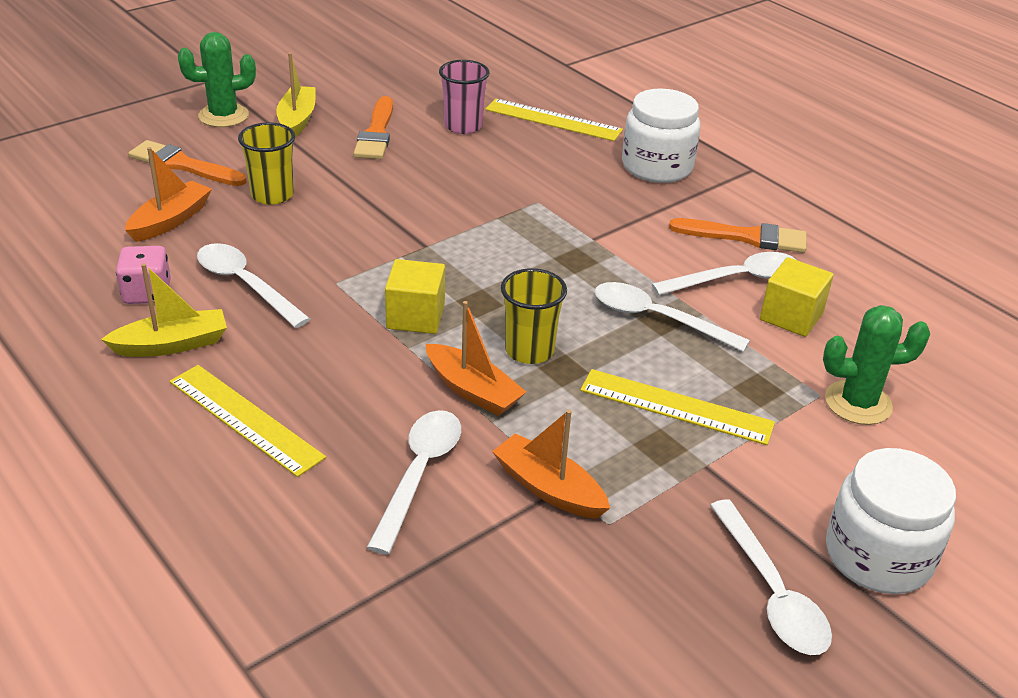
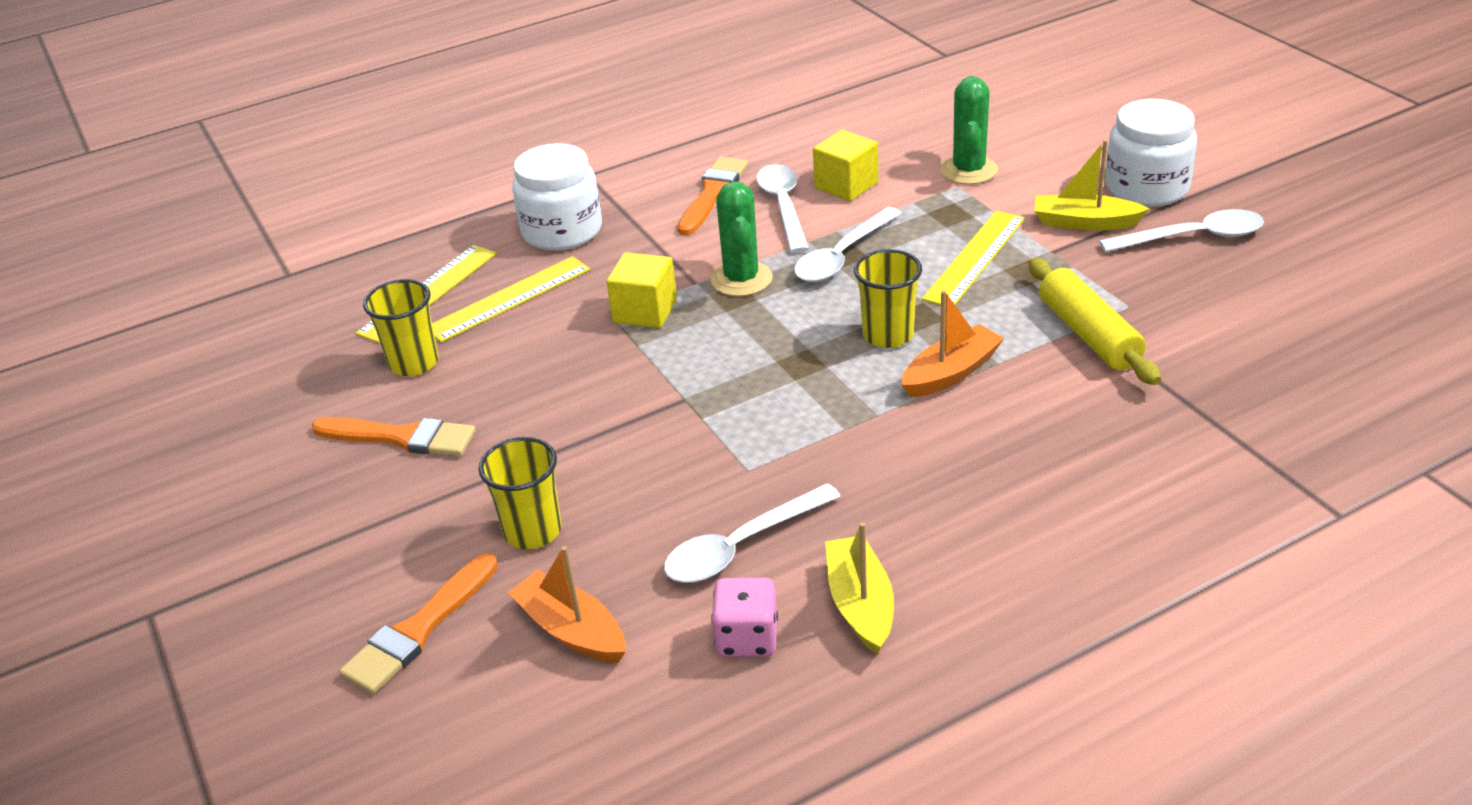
camera: 75 degrees left, 0 degrees up
(223, 116) = (282, 594): green cactus -> green cactus (741, 279)
(245, 419) = (999, 533): yellow ruler -> yellow ruler (509, 299)
(297, 120) = (330, 514): yellow boat -> yellow boat (1084, 223)
(415, 316) = (823, 408): yellow cube -> yellow cube (645, 311)
(419, 474) = (1076, 409): white spoon -> none
(463, 126) = (414, 363): pink cup -> yellow cup
(548, 488) = (1088, 334): orange boat -> yellow rolling pin

